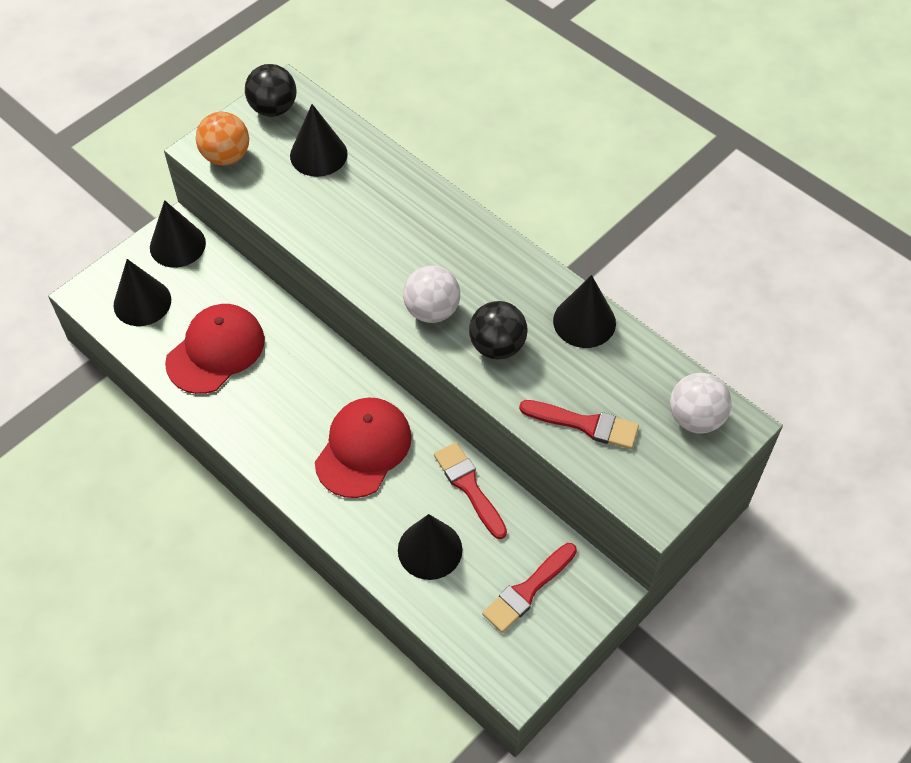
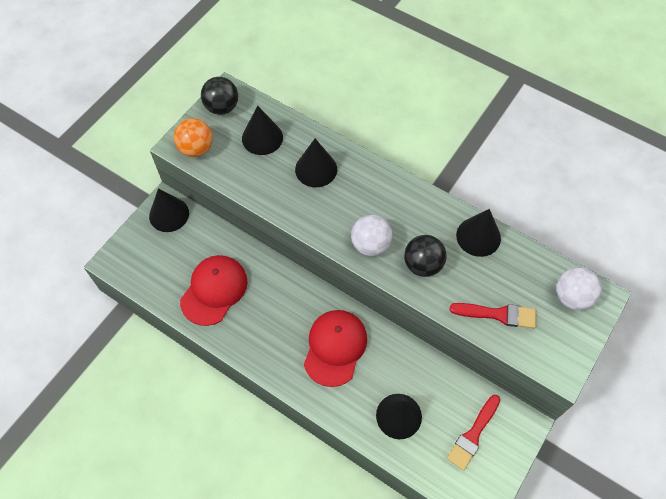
camera: 10 degrees left, 5 degrees up
(142, 302) = (153, 262): black cone -> black cone (316, 169)
(469, 486) = (415, 364): red brush -> none

